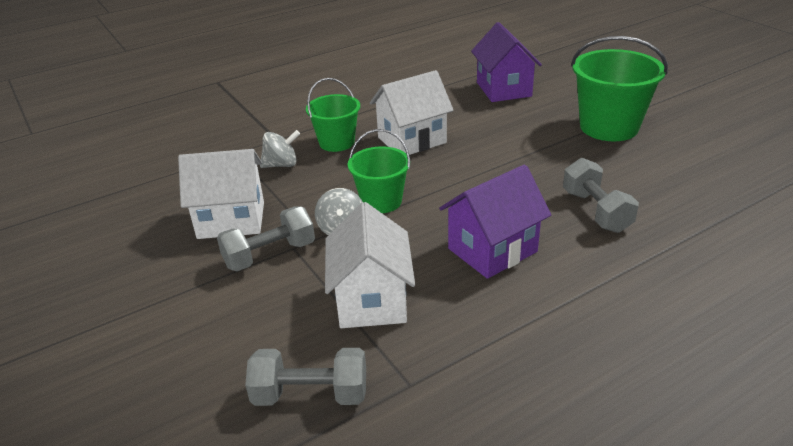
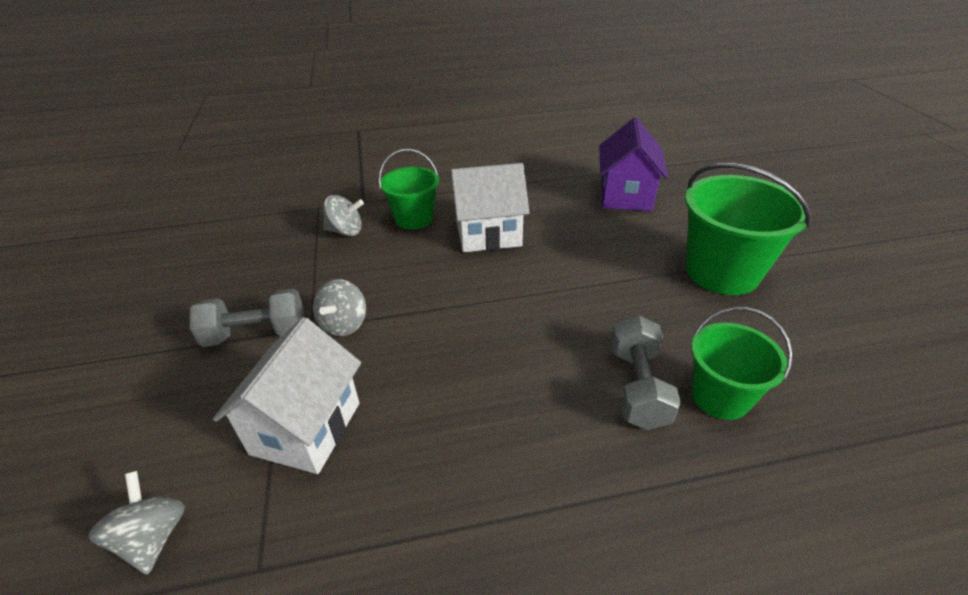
camera: 20 degrees right, 5 degrees up
(231, 220) = (255, 282): white house -> none
(310, 394) = (153, 537): grey dumbbell -> grey spinning top
(381, 201) = (406, 301): green bucket -> green bucket (720, 396)
(492, 250) = (479, 404): purple house -> none

